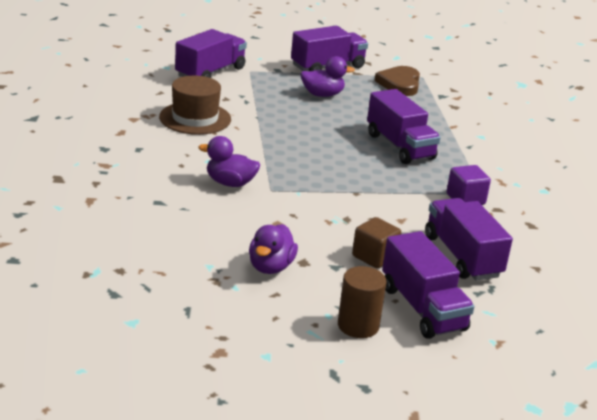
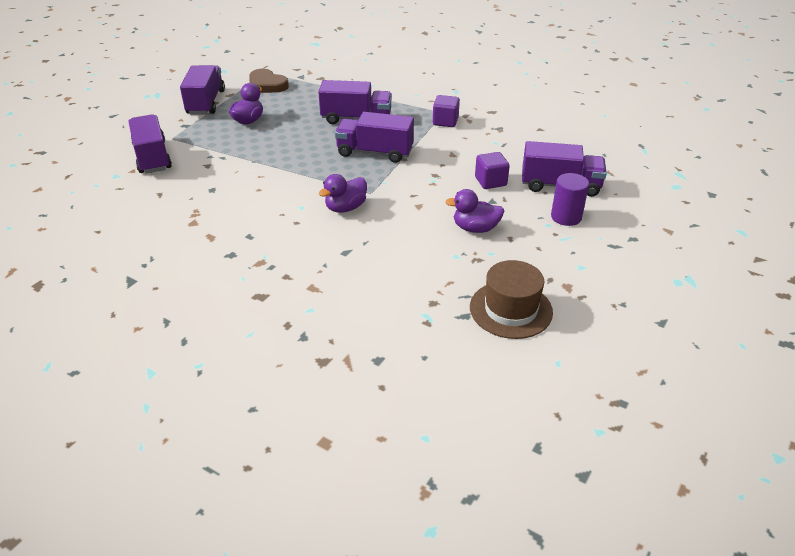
camera: 55 degrees left, 10 degrees up
(195, 118) = (225, 191): brown hat -> brown hat (511, 309)
(270, 267) = (475, 228): purple duck -> purple duck turned 135 degrees clockwise
(358, 325) = (566, 217): brown cylinder -> purple cylinder
(374, 257) = (490, 181): brown cube -> purple cube
(462, 256) = (511, 149): purple truck -> purple truck (375, 152)

